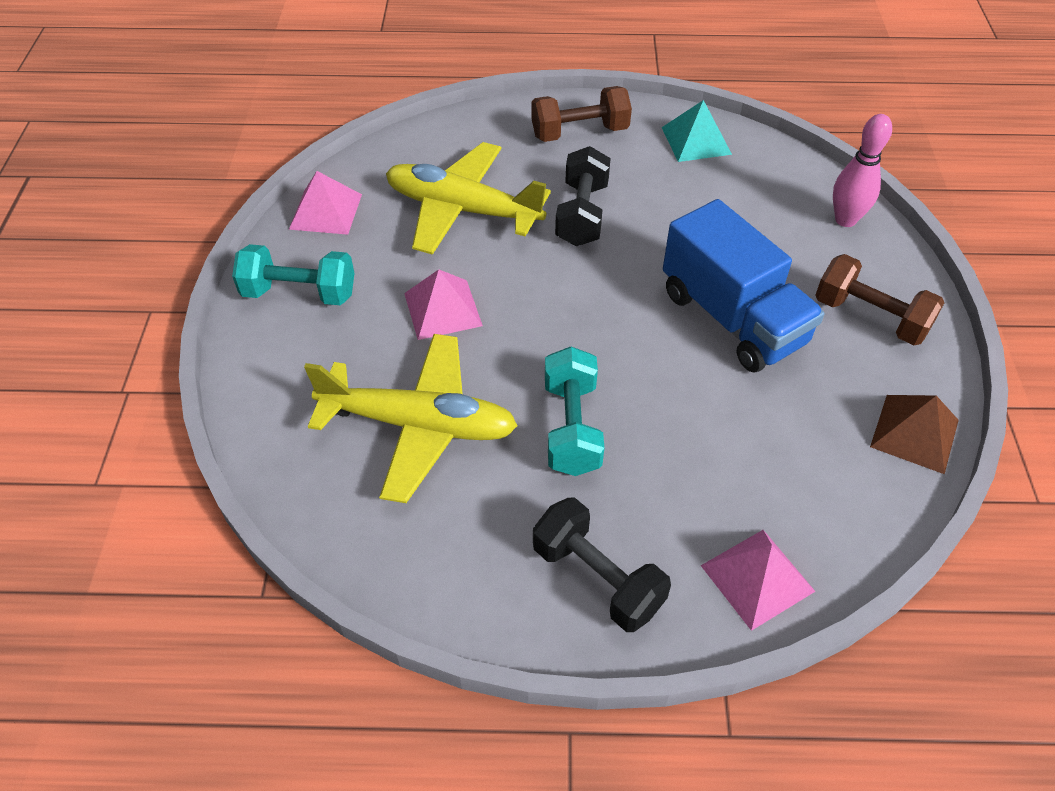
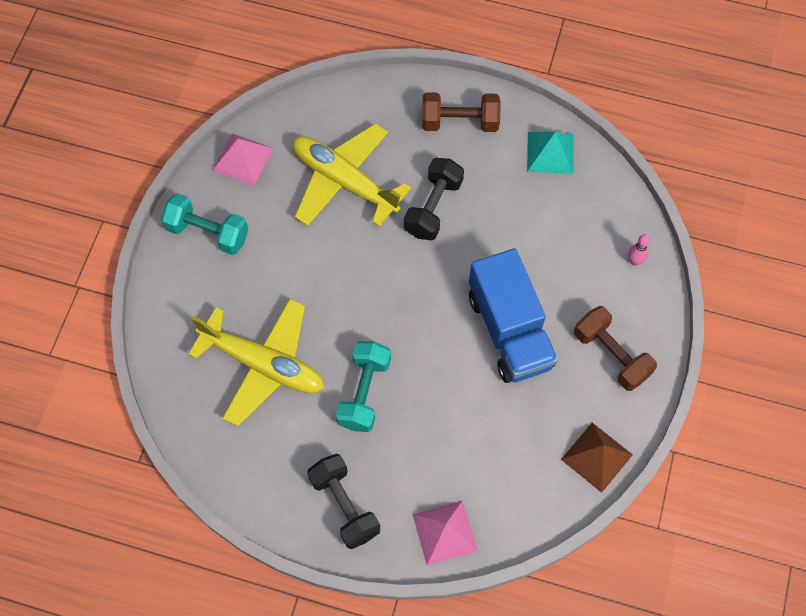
camera: 15 degrees right, 15 degrees up
(443, 309) = (305, 272): pink pyramid -> none
(845, 220) = (634, 261): pink bowling pin -> pink bowling pin, size x0.57

